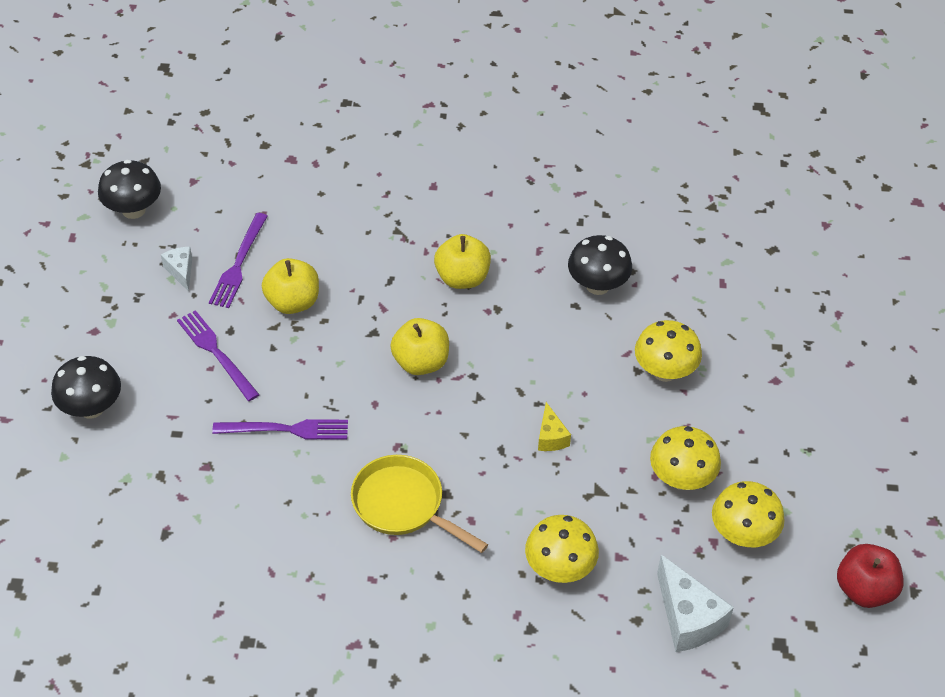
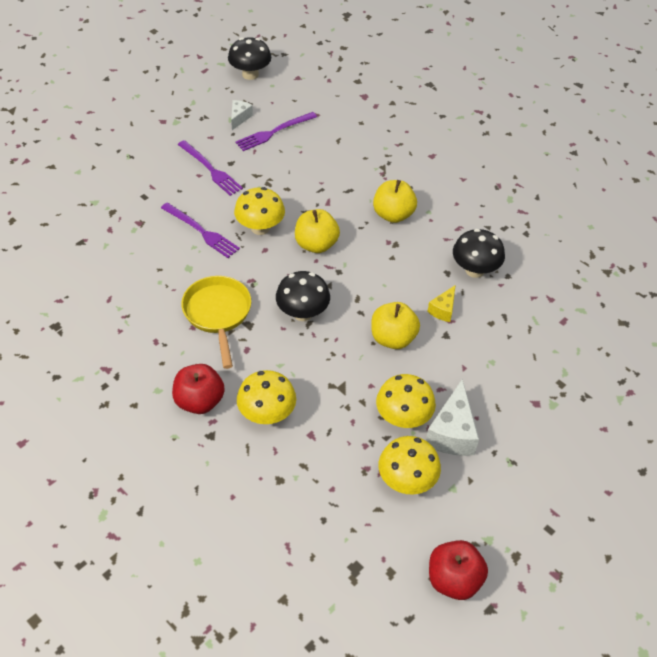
camera: 40 degrees right, 0 degrees up
(91, 408) = (118, 157): black mushroom -> black mushroom (302, 313)
(216, 353) = (210, 169): purple fork -> purple fork turned 135 degrees clockwise
(293, 302) = (280, 169): yellow apple -> yellow apple (393, 338)
(483, 605) = (199, 401): none -> red apple
(551, 437) = (347, 336): yellow cheese -> yellow cheese (443, 310)
(664, 371) = (463, 347): yellow mushroom -> yellow mushroom (260, 228)
(688, 618) = (312, 504): white cheese -> white cheese (452, 433)

